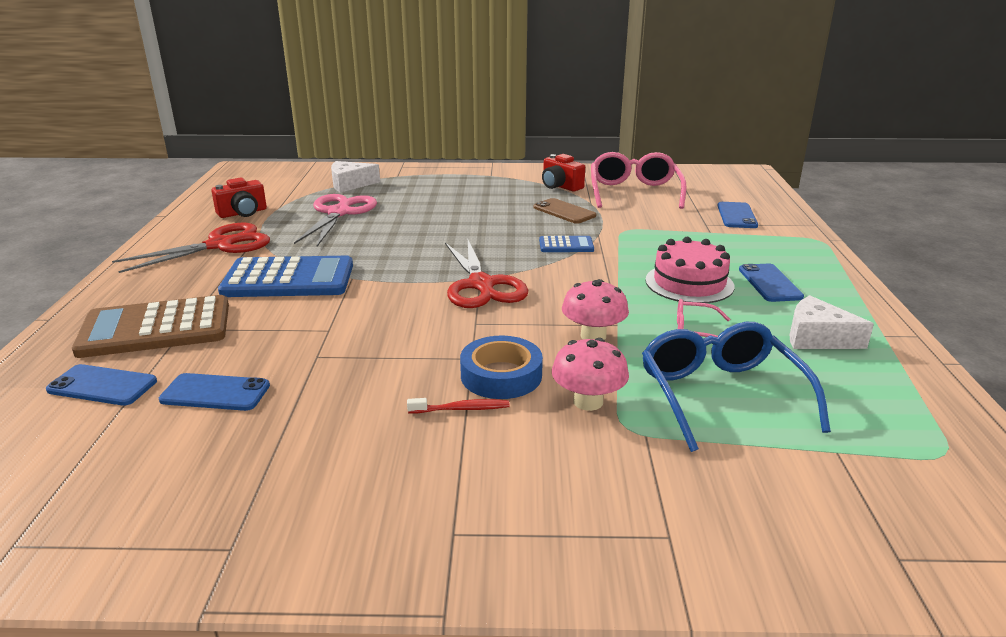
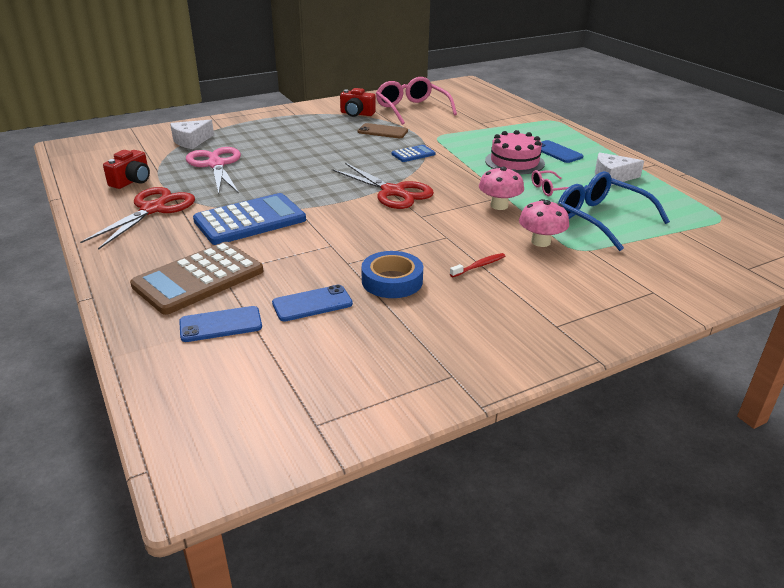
camera: 30 degrees left, 5 degrees up
(501, 375) = (477, 242): blue tape -> blue tape (392, 281)
(736, 216) = (492, 114): blue phone -> none

